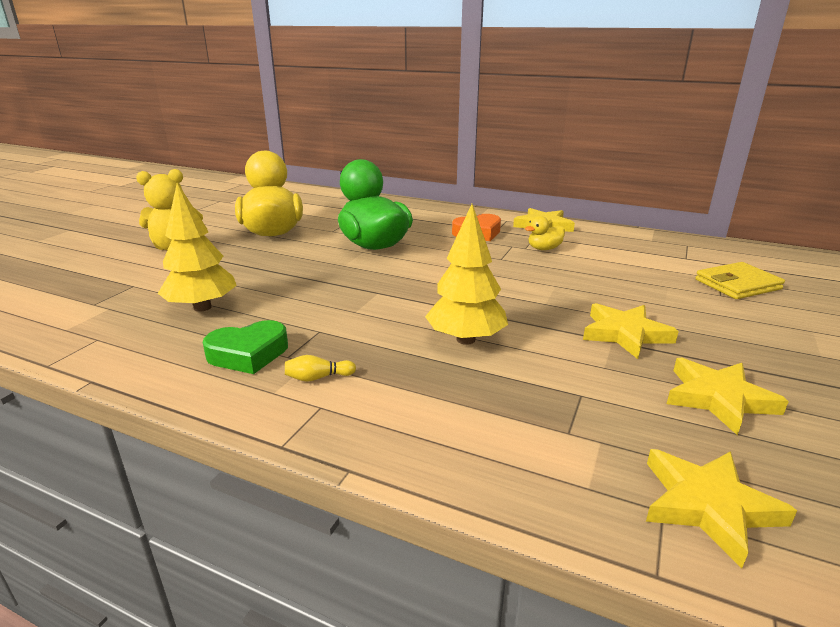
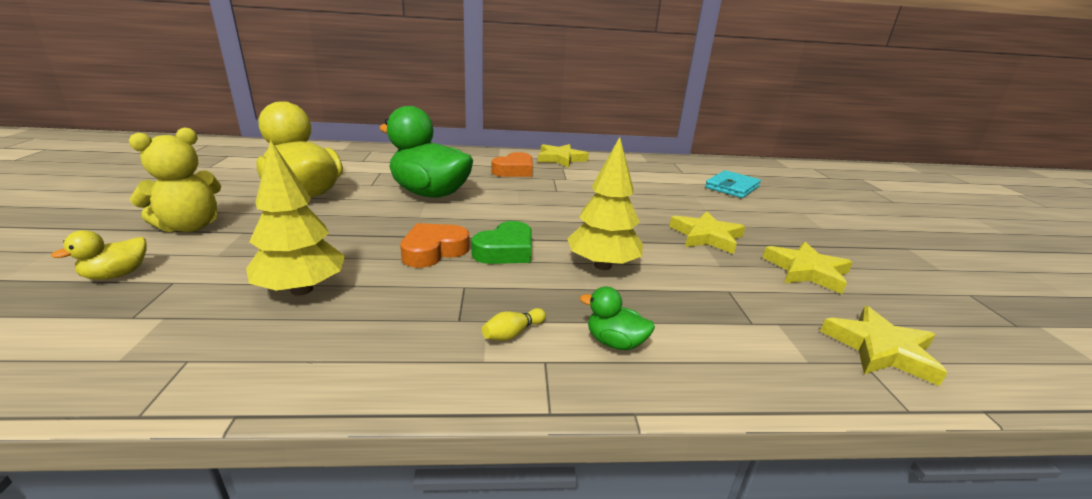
camera: 30 degrees left, 0 degrees up
(248, 354) = (413, 328): green heart -> green heart (505, 250)
(325, 296) = (434, 251): none -> orange heart
(397, 409) = (615, 342): none -> green duck
(544, 249) = (581, 178): yellow duck -> yellow duck (117, 275)
(737, 284) = (732, 187): yellow wallet -> turquoise wallet

